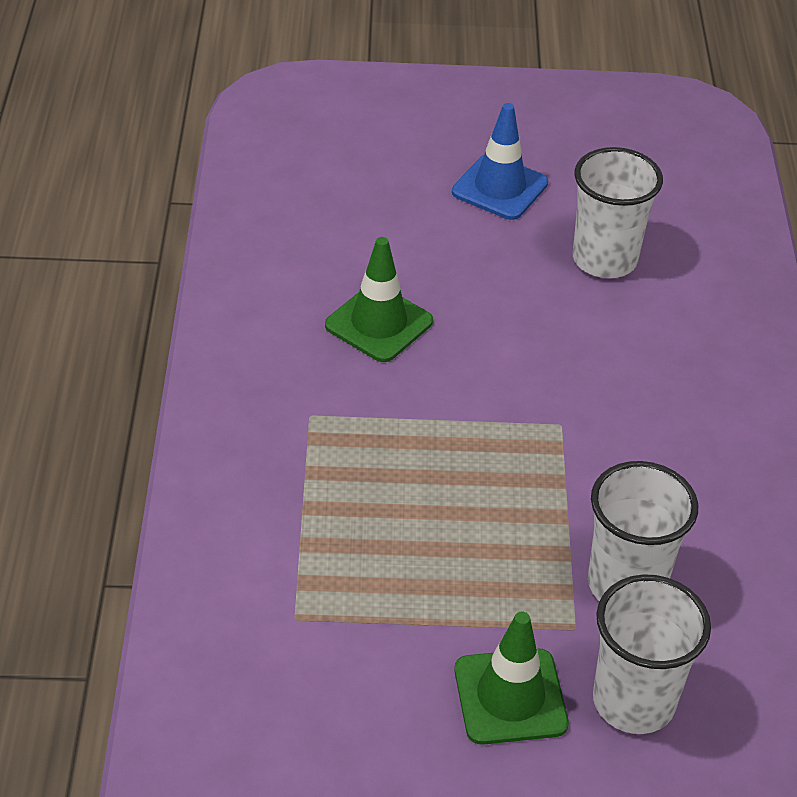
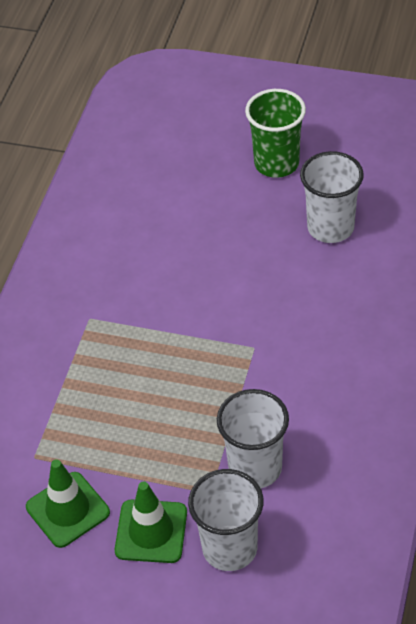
camera: 20 degrees right, 5 degrees up
(379, 323) = (157, 257): green traffic cone -> green traffic cone (68, 510)
(500, 188) = (276, 163): blue traffic cone -> green cup

